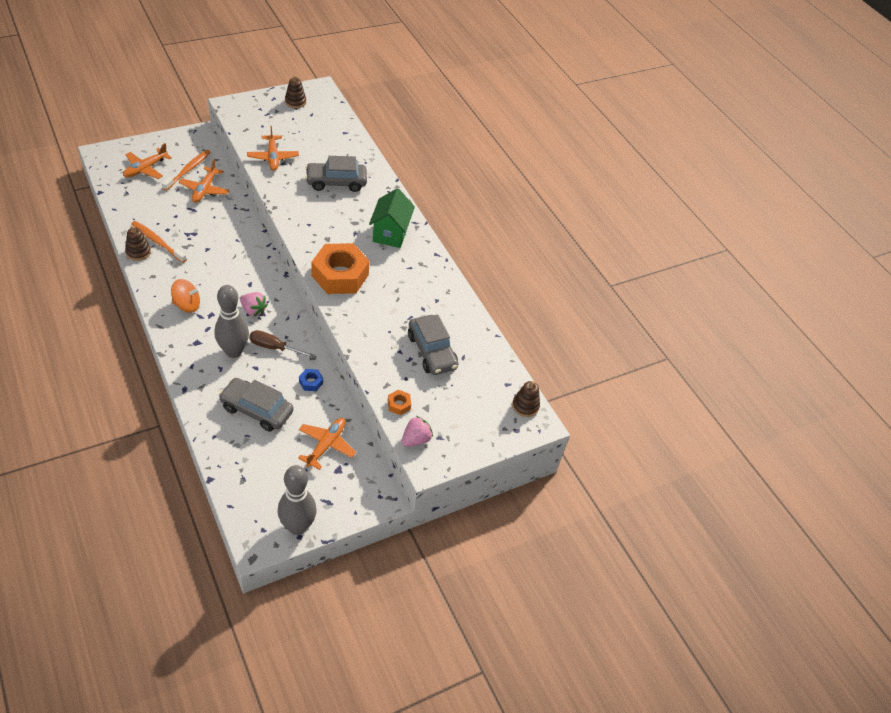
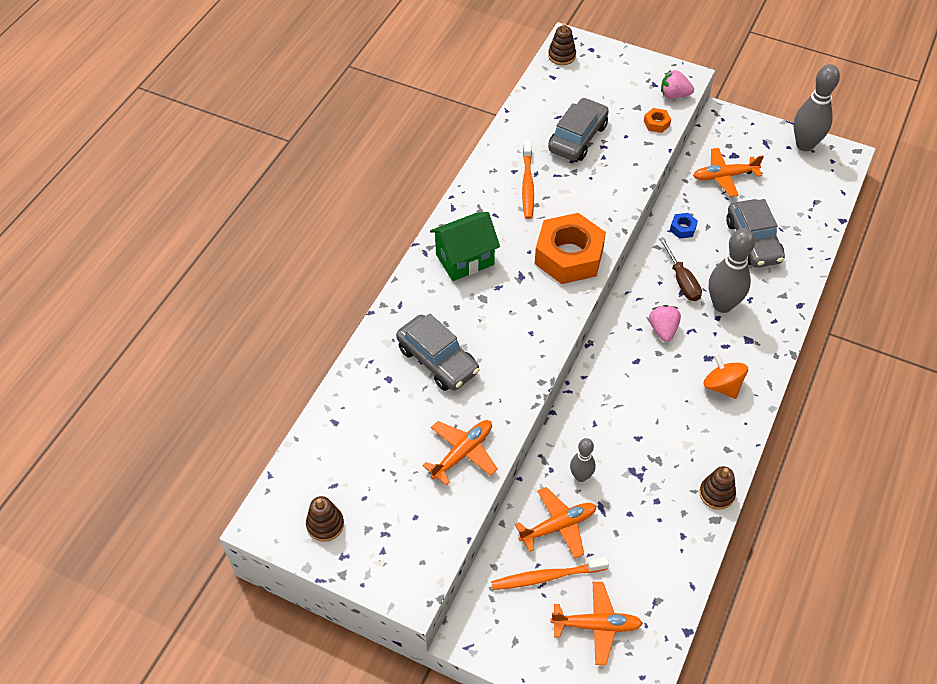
camera: 120 degrees left, 5 degrees up
(157, 242) = (683, 491): orange toothbrush -> orange toothbrush (527, 184)
(217, 214) = (581, 476): none -> grey bowling pin

